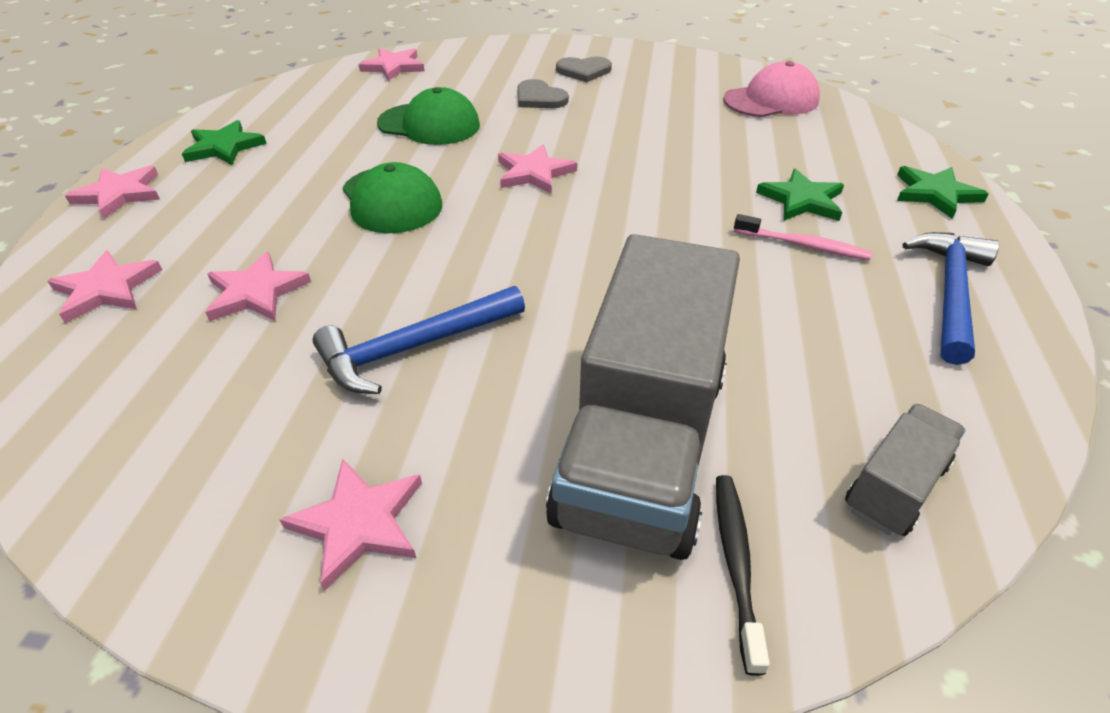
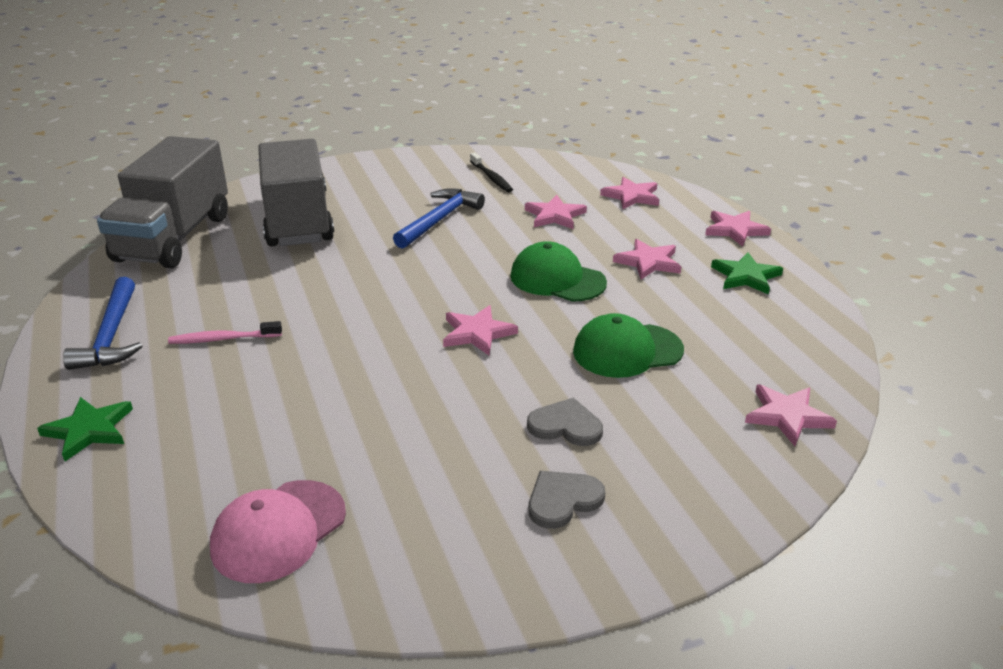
camera: 150 degrees right, 10 degrees down
(359, 523) = (398, 176): pink star -> pink star (648, 262)
(736, 563) = (245, 203): black toothbrush -> black toothbrush (491, 177)
(802, 200) = (226, 380): green star -> none
(895, 486) = (173, 238): grey truck -> grey truck, size x2.18

